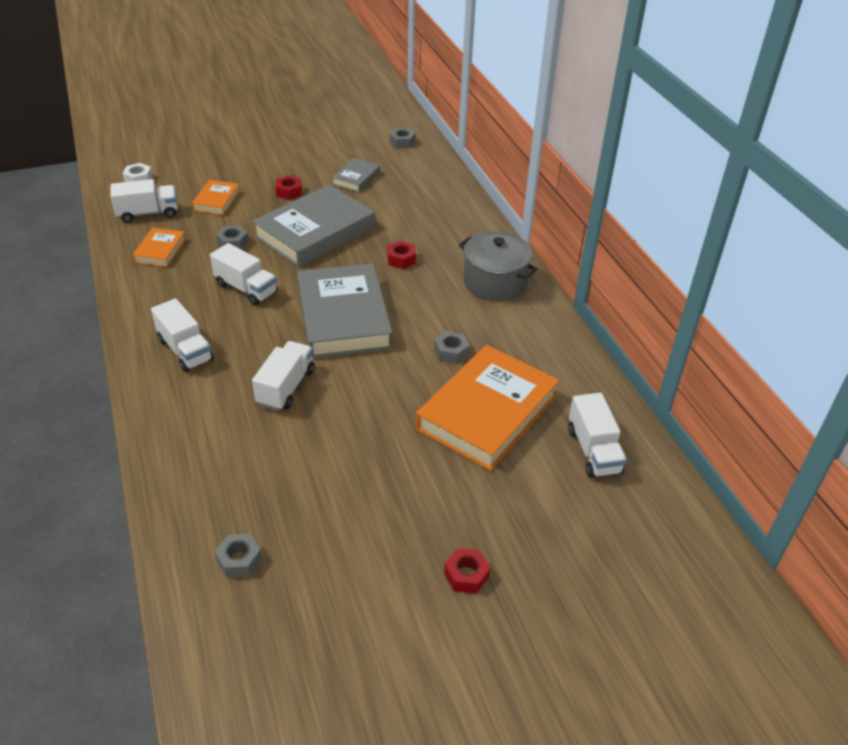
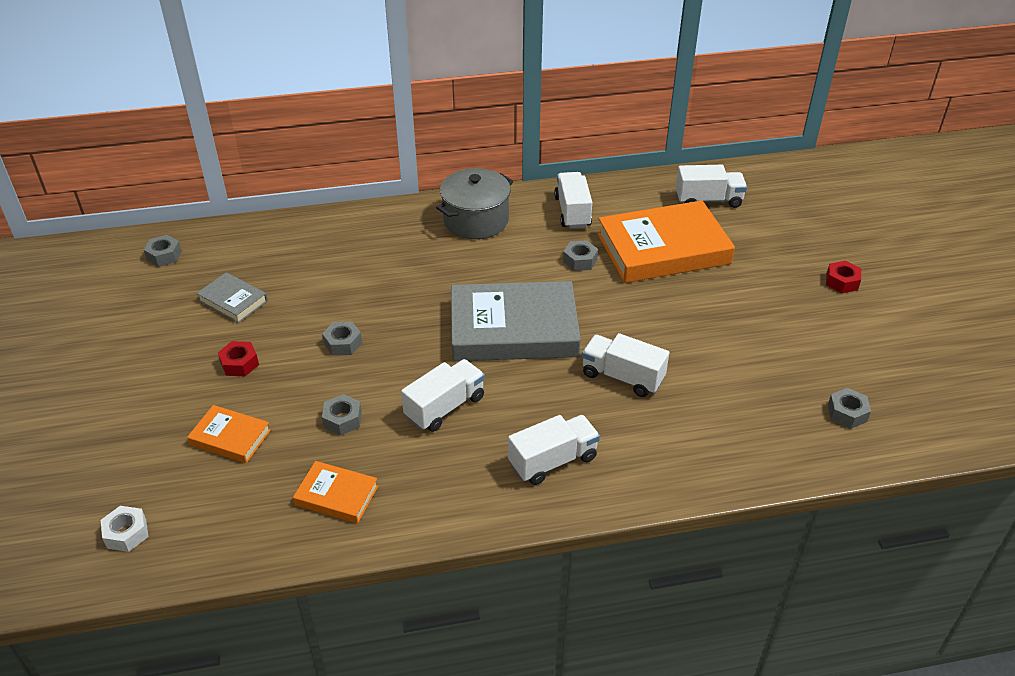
camera: 80 degrees left, 0 degrees up
(148, 213) = (234, 515): white truck -> white truck (572, 212)
(315, 232) = (343, 343): grey book -> grey nut
(401, 259) = (420, 279): red nut -> none
(487, 412) = (663, 249): orange book -> orange book turned 60 degrees counterclockwise

